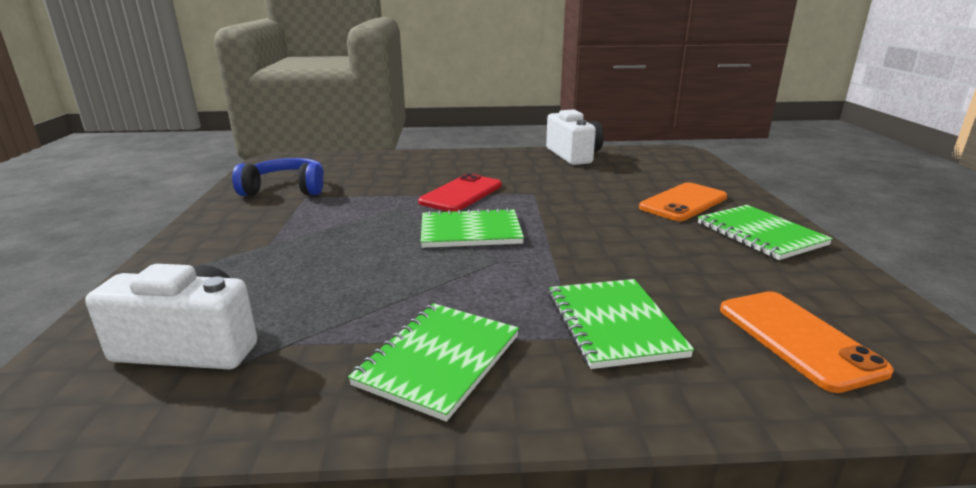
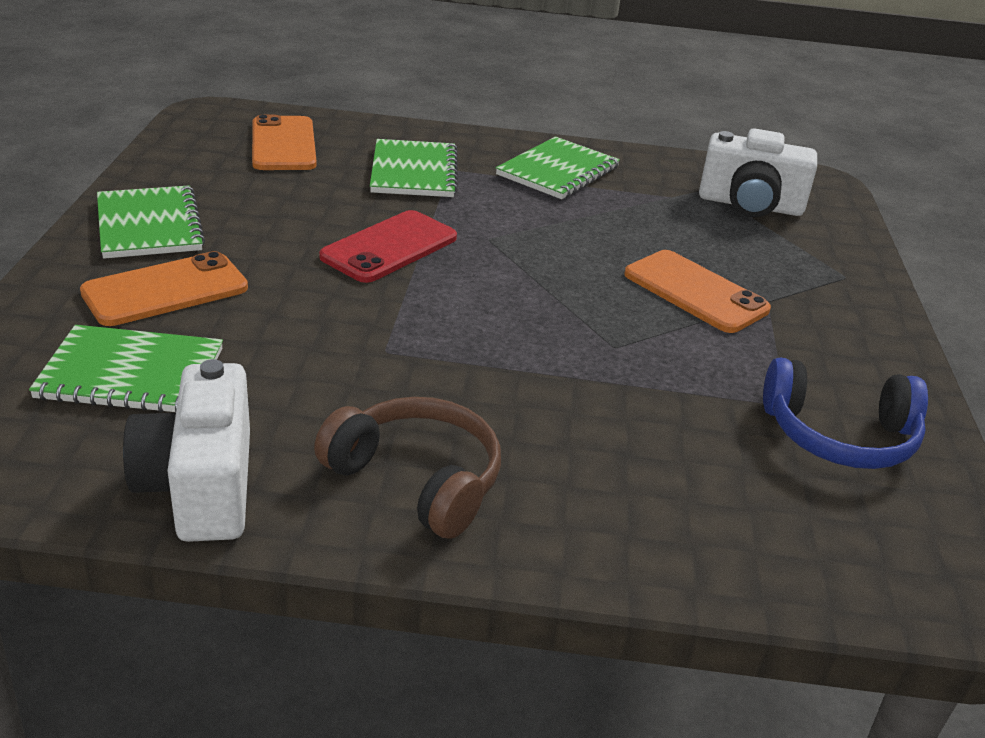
camera: 175 degrees left, 10 degrees up
(326, 243) = (695, 292): none -> orange phone
(461, 194) = (511, 368): red phone -> red phone (389, 247)
(470, 231) = (511, 284): green notebook -> green notebook (131, 373)
(493, 163) = (417, 479): none -> brown headphones

